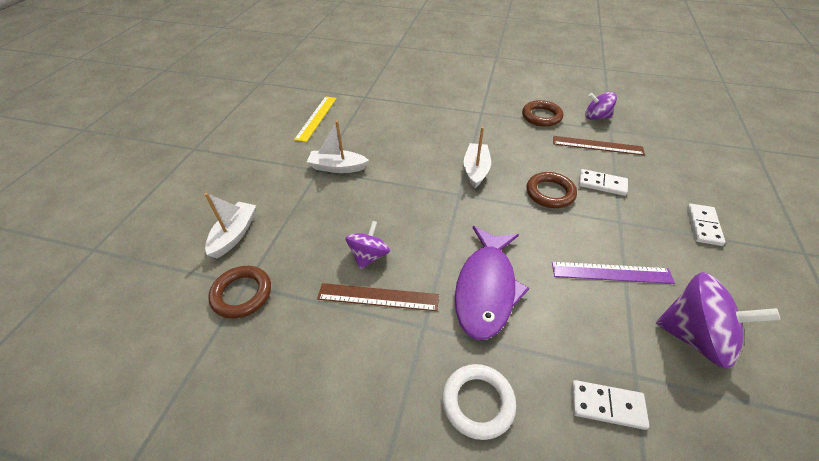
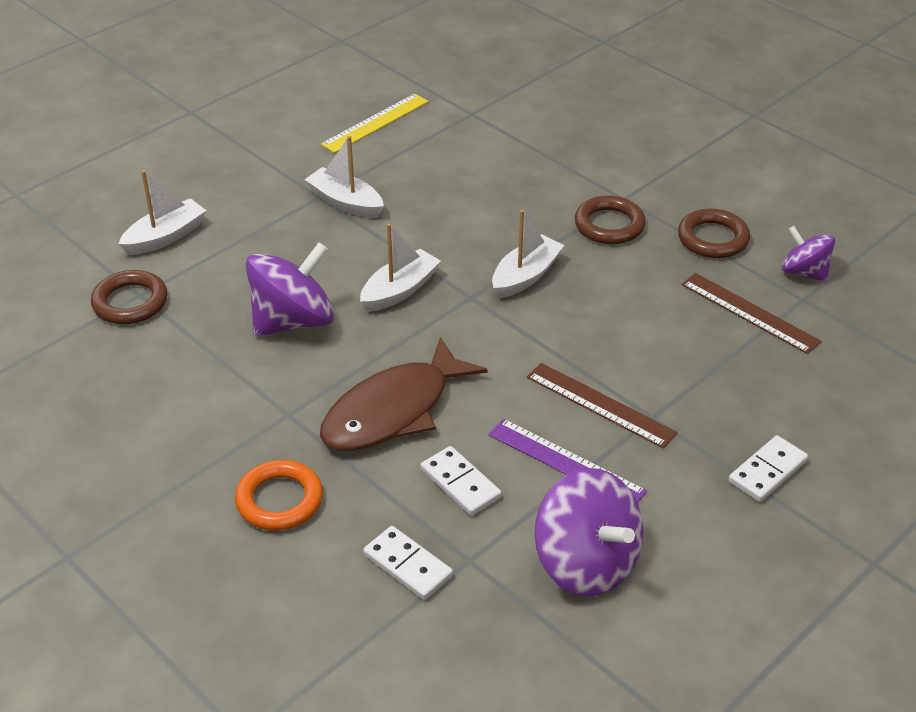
camera: 30 degrees right, 5 degrees down
(369, 256) = (293, 321): purple spinning top -> purple spinning top, size x1.68
(378, 297) = (266, 366): brown ruler -> brown ruler (600, 404)
(416, 207) = (400, 290): none -> white boat
(478, 402) = (279, 500): white ring -> orange ring
(486, 288) = (394, 411): purple fish -> brown fish
(550, 193) = (597, 345): brown ring -> brown ring (609, 225)
(602, 184) = (687, 364): white domino -> white domino (460, 483)

